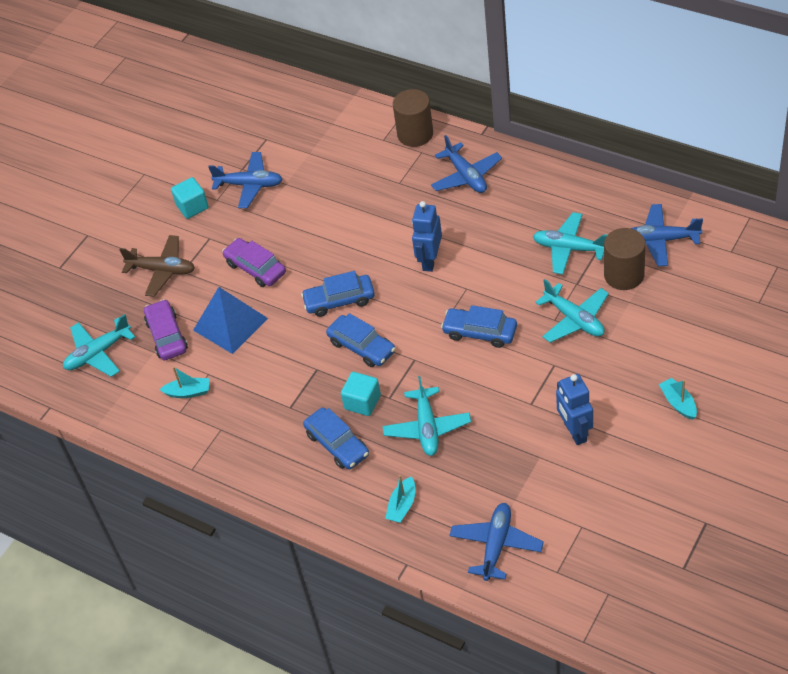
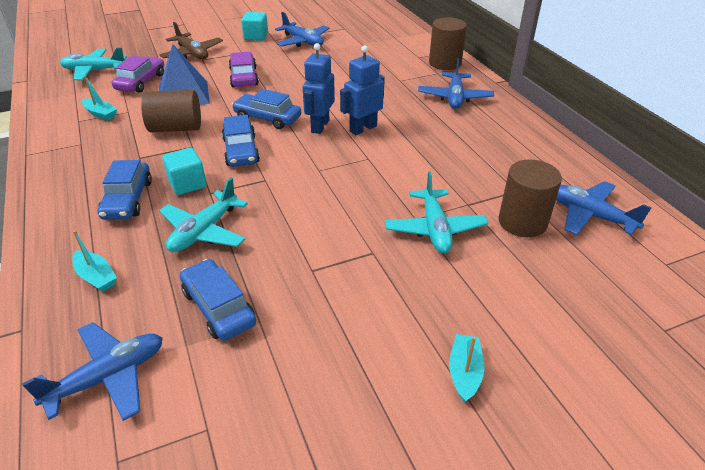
camera: 30 degrees right, 10 degrees down
(277, 361) = (176, 128): none -> brown cylinder
(402, 505) = (96, 277): turquoise boat -> turquoise boat turned 105 degrees counterclockwise
(480, 332) = (340, 191): blue car -> blue car (219, 307)
(569, 248) = (489, 177): turquoise plane -> none
(574, 432) = (320, 323): blue robot -> blue robot (320, 126)

